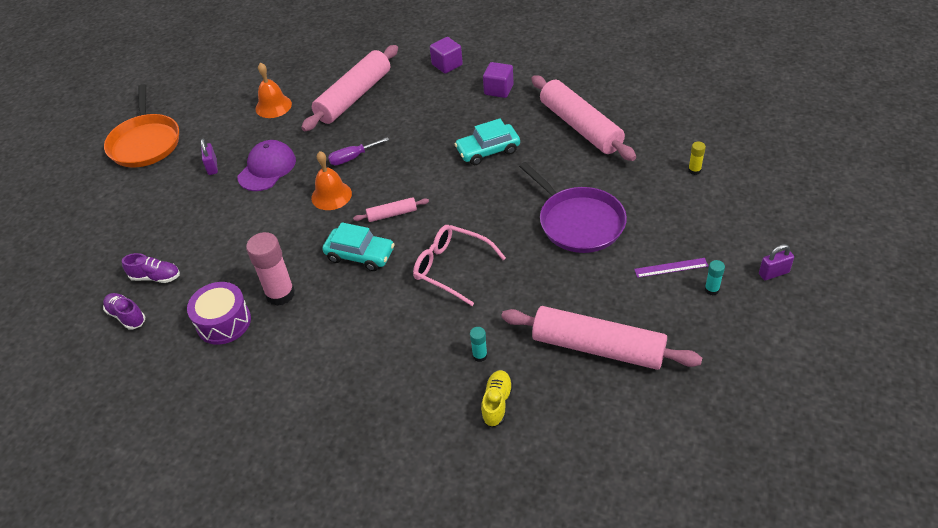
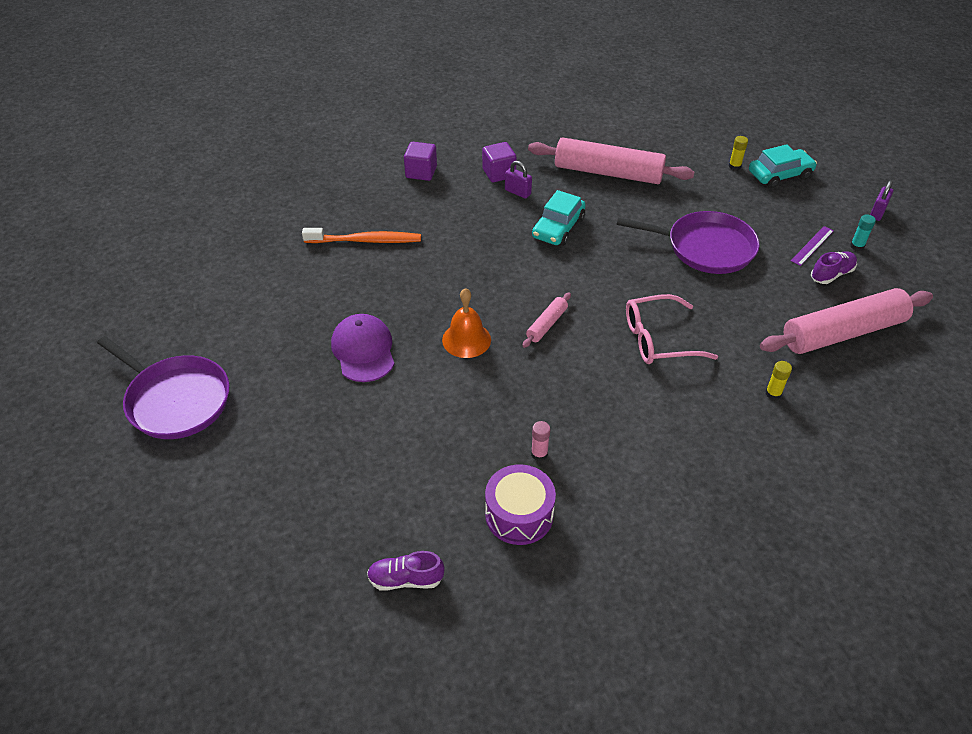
camera: 45 degrees left, 0 degrees up
(145, 142) = (175, 400): orange pan -> purple pan
(155, 277) = (385, 522): purple shoe -> purple shoe (831, 274)
(212, 167) = (297, 381): purple padlock -> purple padlock (517, 192)
(273, 106) = (286, 289): orange bell -> none
(280, 294) = (539, 454): pink glue stick -> pink glue stick, size x0.47
(352, 158) = (440, 296): purple screwdriver -> none
(354, 97) = (365, 240): pink rolling pin -> orange toothbrush
(360, 255) = (566, 375): turquoise car -> turquoise car (780, 175)
(480, 355) = (773, 393): turquoise glue stick -> yellow glue stick
(497, 403) = (833, 421): yellow shoe -> none

